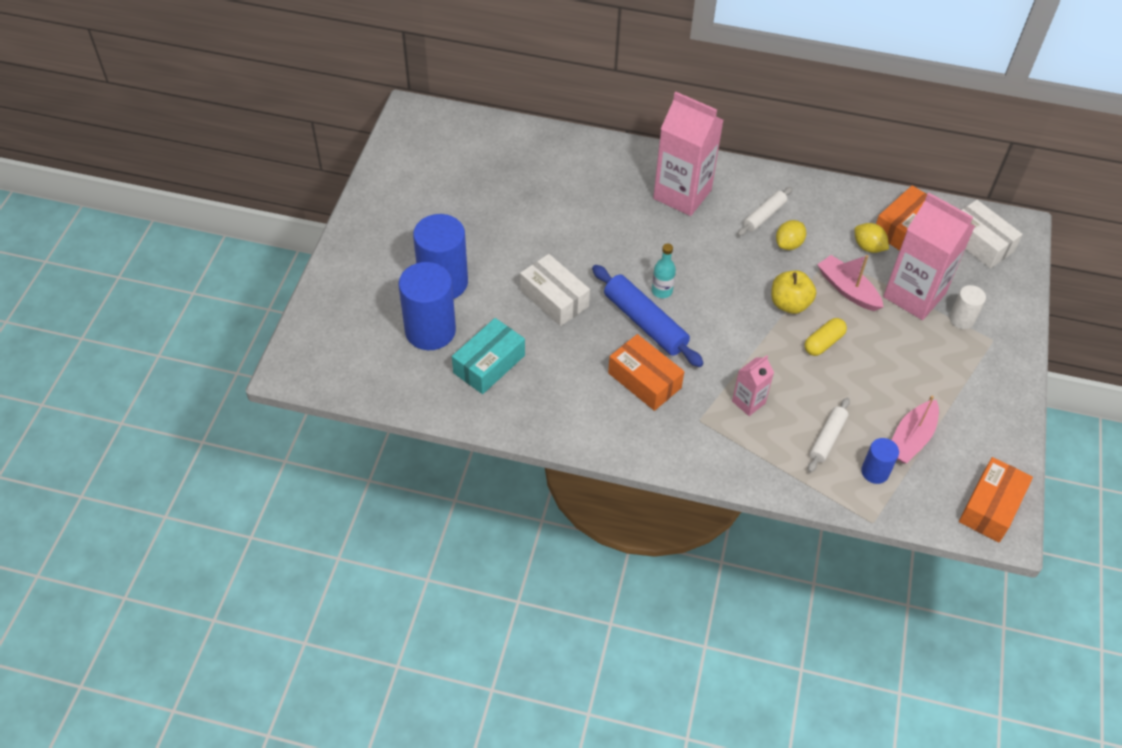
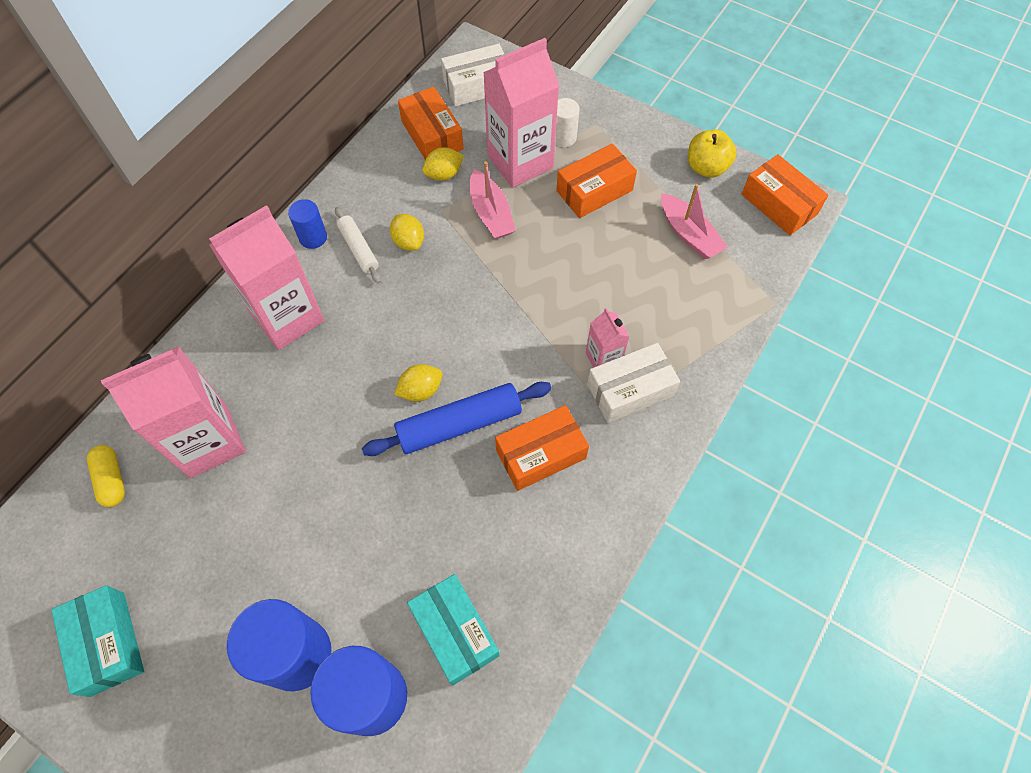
camera: 70 degrees left, 10 degrees up
(416, 188) = (107, 643): none -> turquoise box
(554, 298) = (382, 516): white box -> white box (630, 390)
(566, 186) = (209, 441): none -> pink carton
(662, 291) = (420, 390): turquoise bottle -> yellow lemon
(789, 304) = (489, 272): yellow apple -> yellow apple (706, 167)
(823, 343) = (550, 261): yellow capsule -> yellow capsule (111, 480)
(827, 438) = (669, 304): white rolling pin -> none
(847, 289) = (491, 213): pink boat -> pink boat turned 90 degrees counterclockwise
(875, 472) = (719, 279): blue cylinder -> blue cylinder (313, 237)
(916, 356) = (594, 190): none -> orange box

